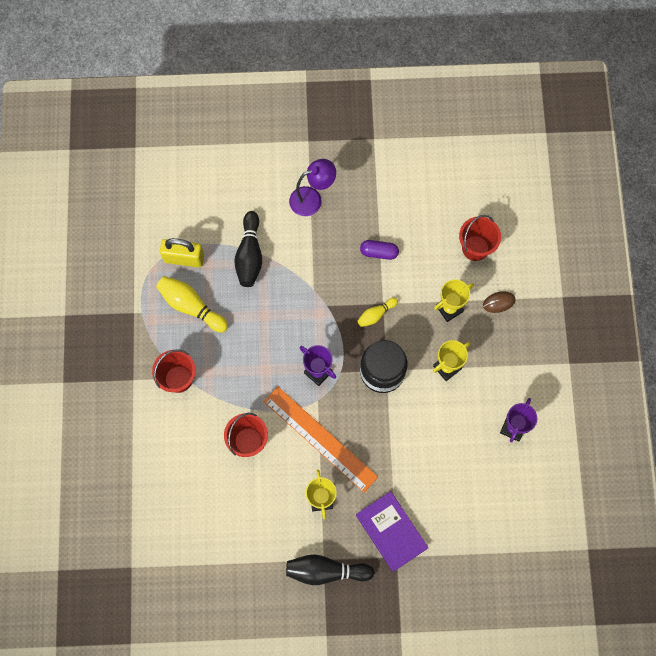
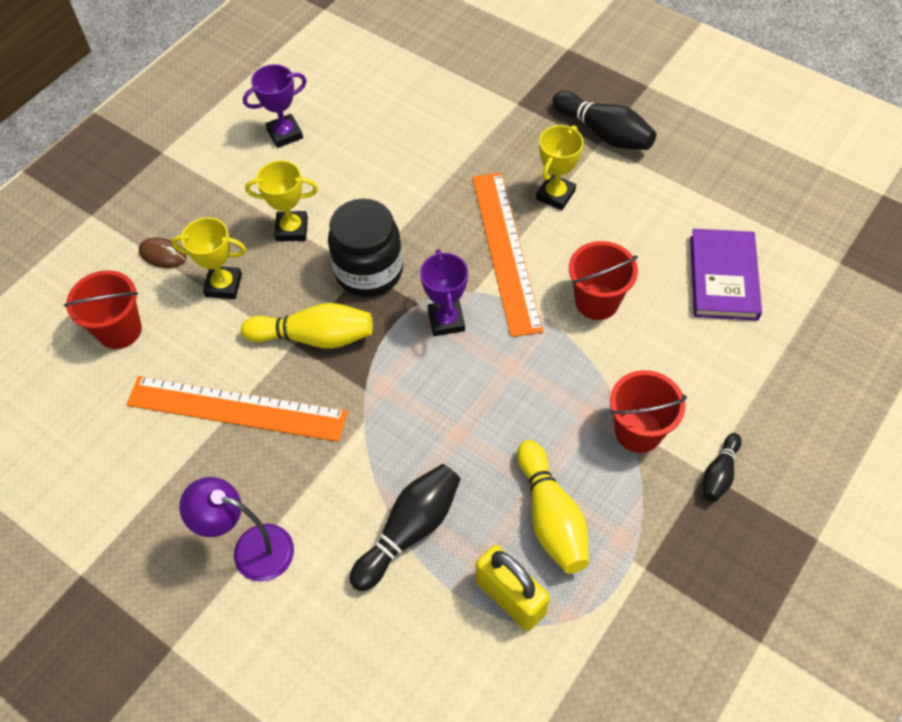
camera: 140 degrees left, 15 degrees down
(126, 384) = (719, 473): none -> black bowling pin
(376, 314) = (314, 337): yellow bowling pin -> yellow bowling pin, size x1.75
(379, 252) = (236, 408): purple capsule -> orange ruler
(391, 531) = (503, 125): purple book -> purple book (723, 277)

